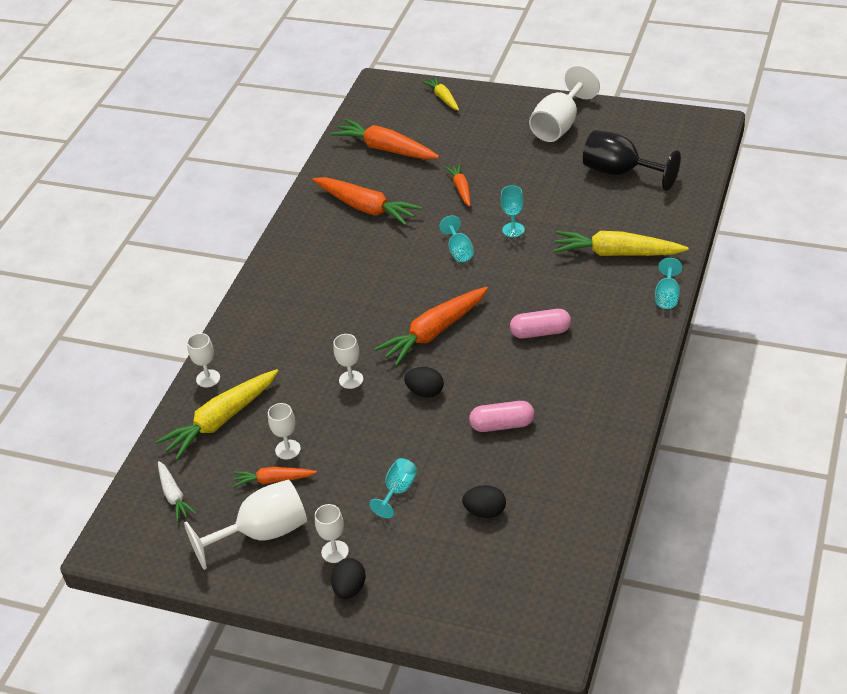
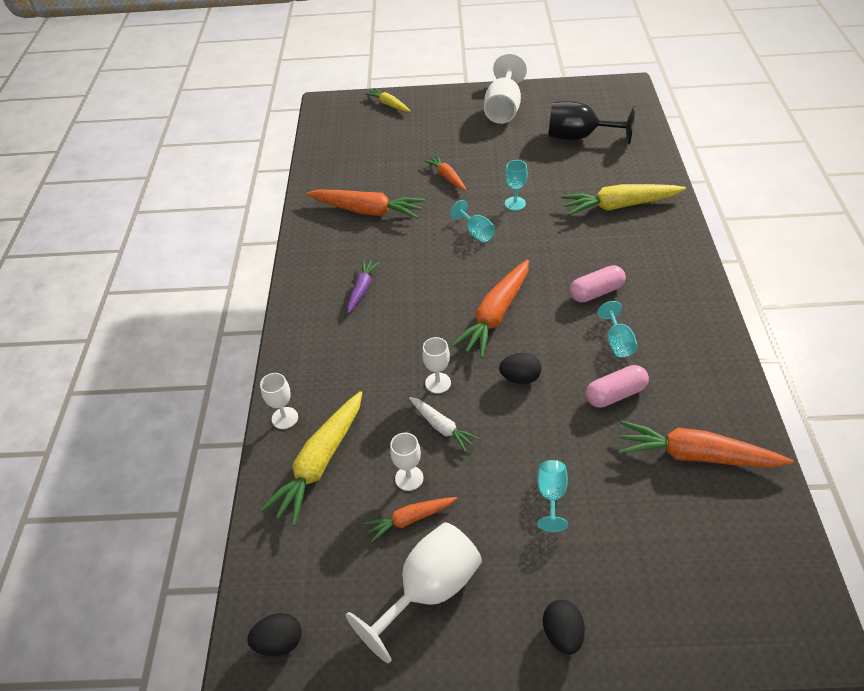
camera: 20 degrees left, 5 degrees up
(174, 496) = (304, 570): white carrot -> white carrot (442, 427)
(325, 282) = (362, 289): none -> purple carrot
(335, 551) = (521, 590): white goblet -> none
(386, 149) = (359, 156): orange carrot -> orange carrot (695, 455)
(485, 512) = (654, 495): black egg -> black egg (279, 642)
(667, 296) = (688, 234): turquoise goblet -> turquoise goblet (617, 342)

